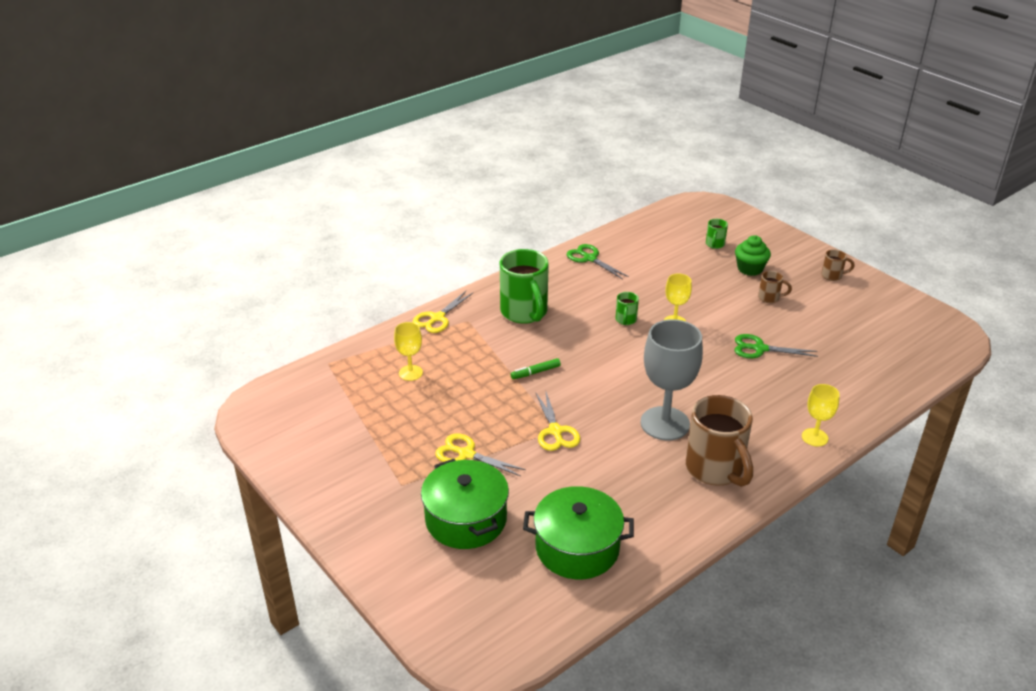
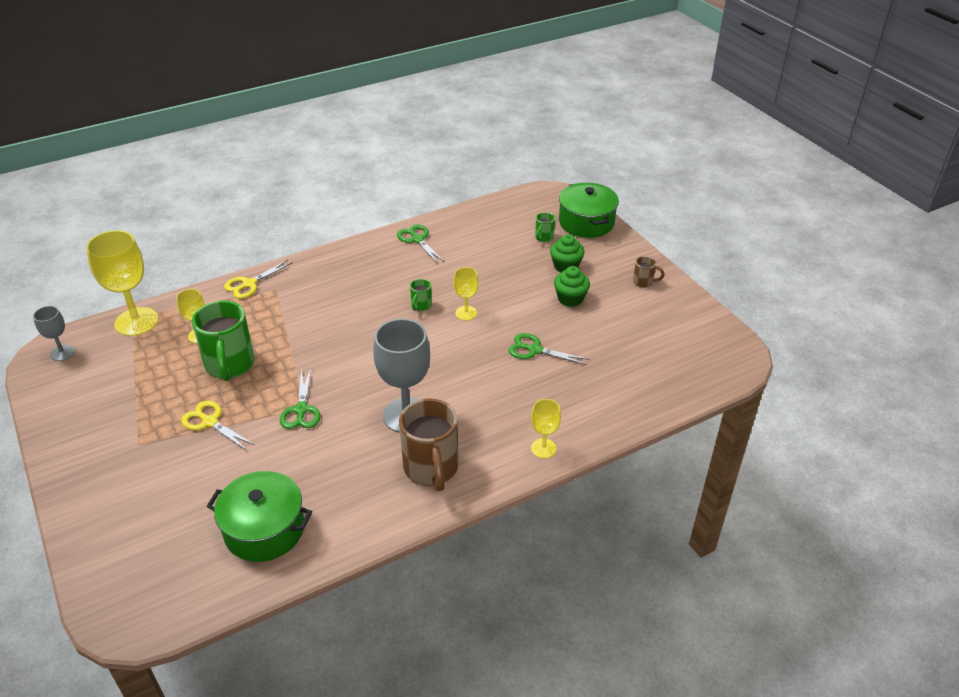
camera: 10 degrees right, 5 degrees up
(270, 406) = (62, 353): none -> grey goblet
(335, 367) = (136, 322): none -> yellow goblet
(466, 519) = (178, 486): green pot -> green pot (586, 222)
(524, 313) = (330, 288): green mug -> green mug (230, 366)
(535, 372) = (311, 348): green marker -> none
(555, 431) = (301, 410): yellow scissors -> green scissors
(769, 298) = (570, 298): brown mug -> green cupcake

